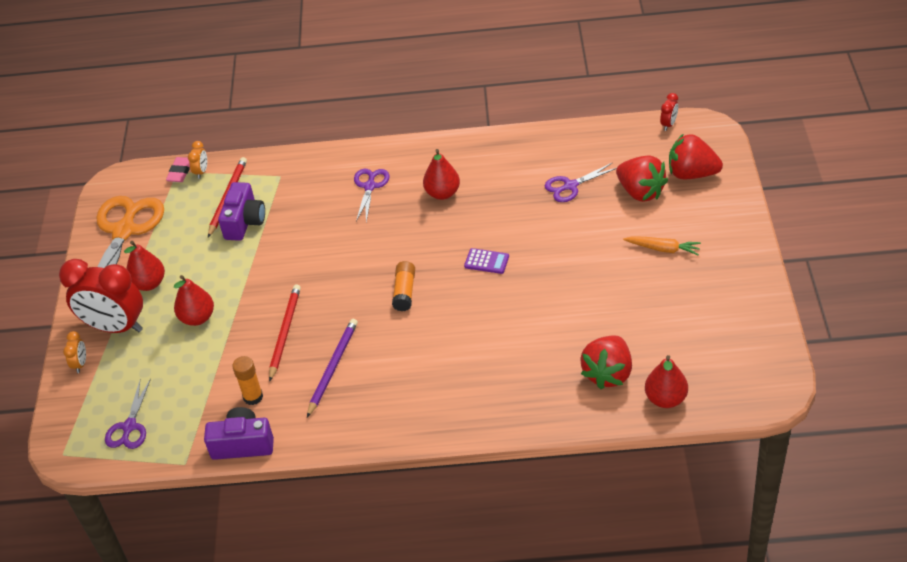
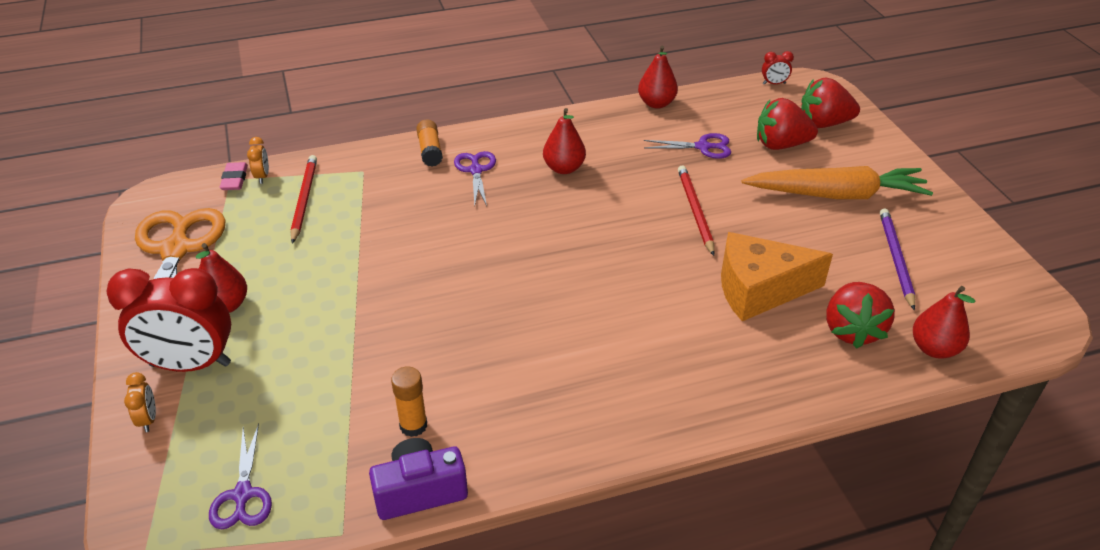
camera: 20 degrees left, 5 degrees down
(197, 318) = (304, 338): red pear -> red pear (656, 103)
(244, 222) = (334, 222): purple camera -> none
(285, 332) = (429, 339): red pencil -> red pencil (695, 211)
(333, 367) = (509, 372): purple pencil -> purple pencil (895, 259)
(404, 292) = (564, 273): orange glue stick -> orange glue stick (430, 151)
(486, 261) = (647, 230): purple calculator -> none
(552, 328) = (759, 290): none -> orange cheese
(570, 186) = (703, 147): purple scissors -> purple scissors turned 135 degrees counterclockwise
(640, 192) = (781, 145): red strawberry -> red strawberry turned 150 degrees clockwise
(663, 249) = (836, 195): orange carrot -> orange carrot, size x2.11
(668, 124) = (774, 84): red clock -> red clock turned 75 degrees clockwise

